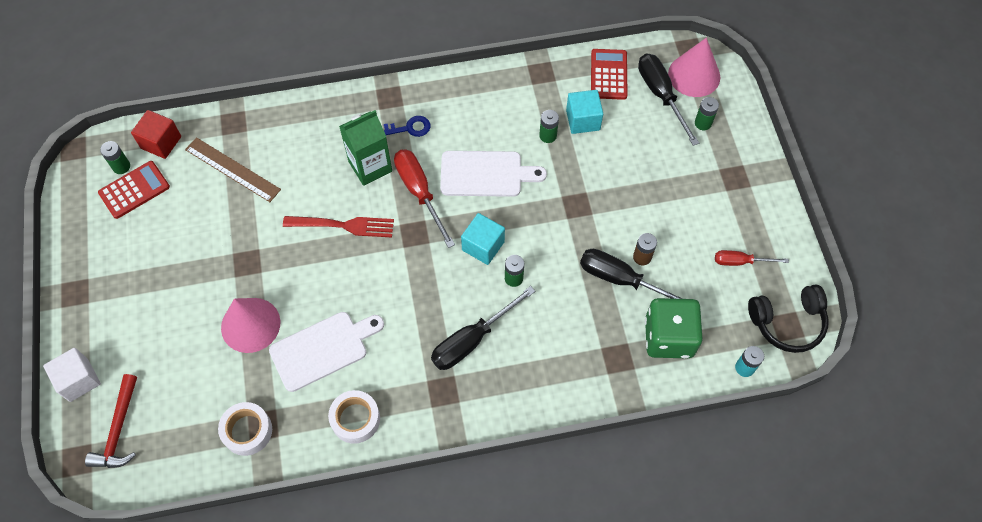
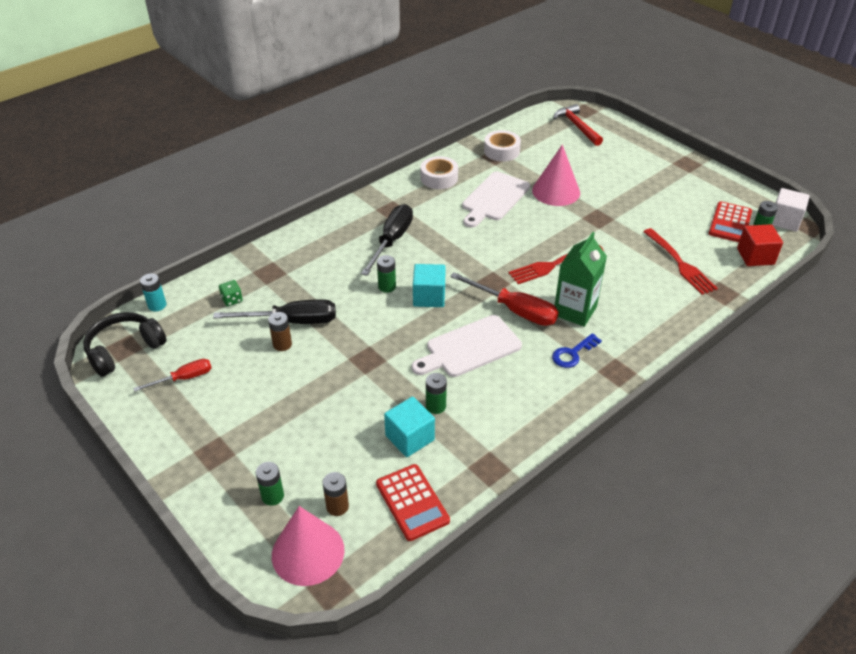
camera: 150 degrees right, 20 degrees down
(79, 380) = (627, 134): white cube -> white cube (784, 221)
(232, 169) = (679, 263): brown ruler -> red fork
(661, 95) = (337, 506): black screwdriver -> brown battery
(668, 337) = (232, 300): green dice -> green dice, size x0.40

